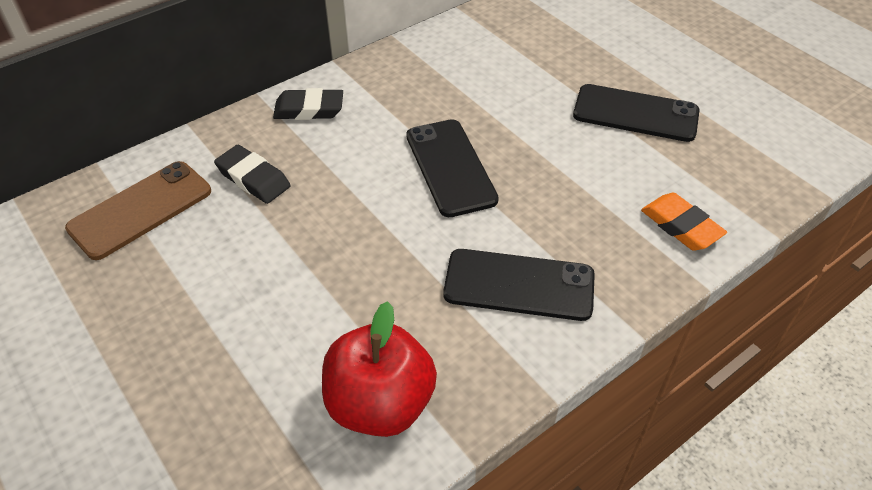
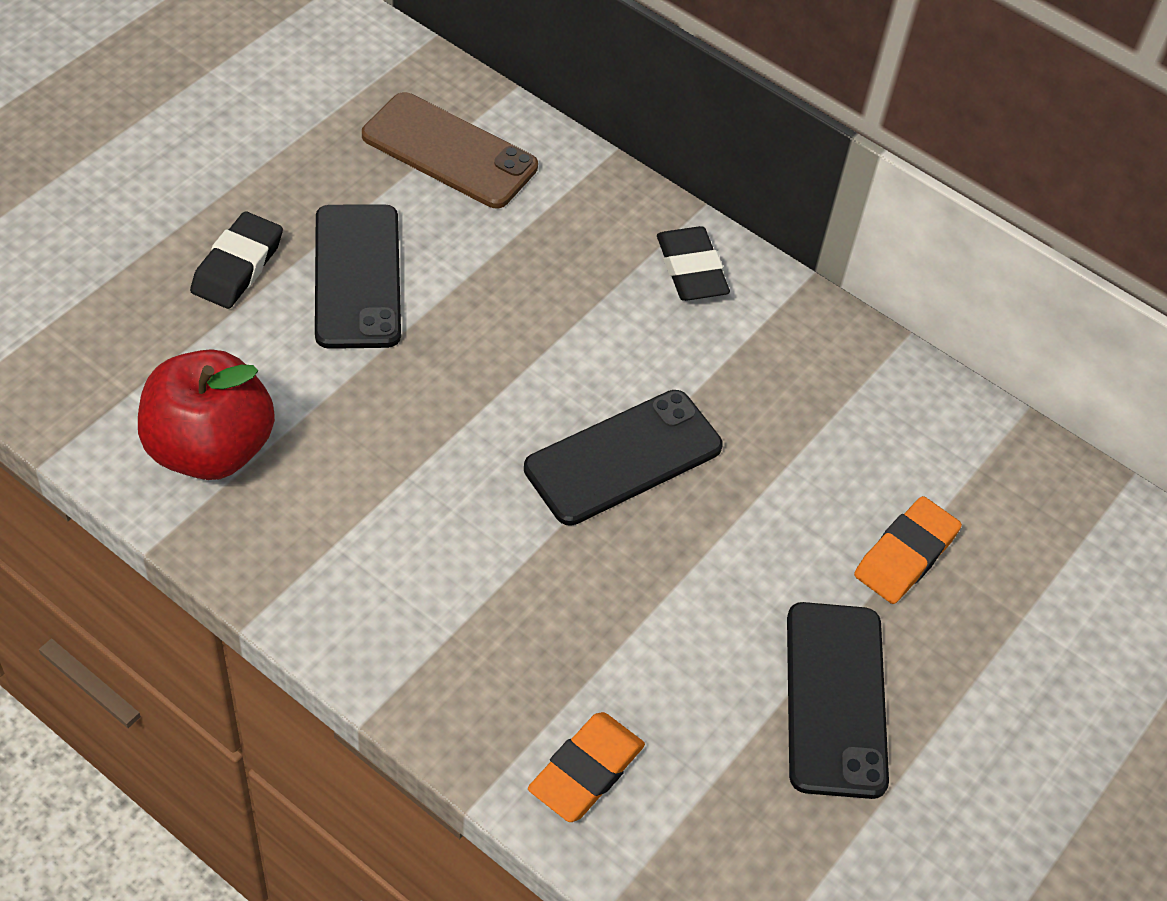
camera: 70 degrees right, 5 degrees up
(253, 178) = (534, 243): black eraser -> black eraser (237, 266)
(519, 285) = (419, 568): black phone -> black phone (357, 276)
(544, 69) = (905, 555): none -> orange eraser

